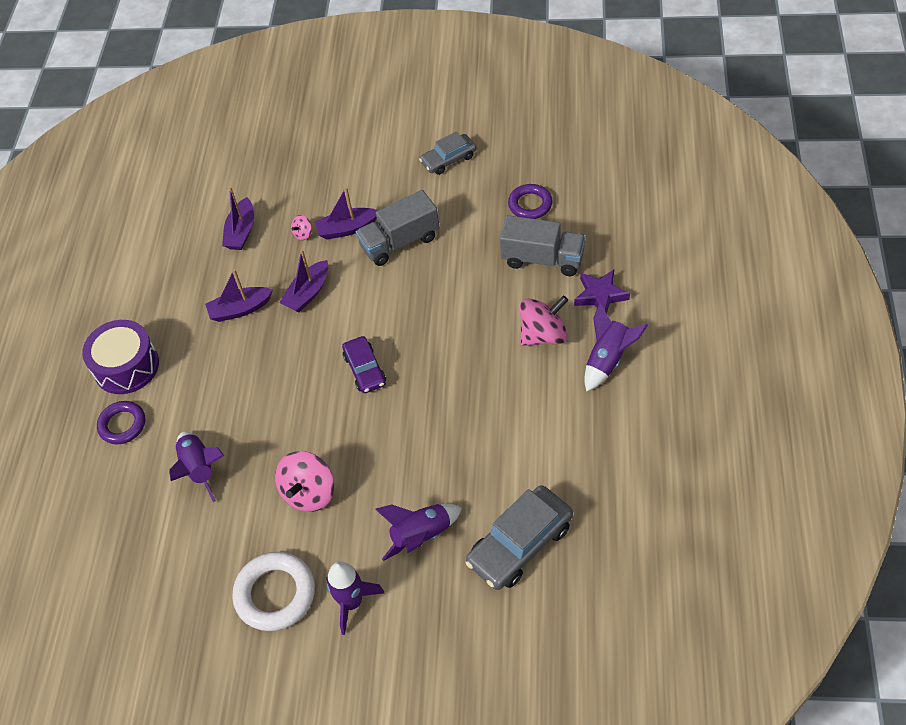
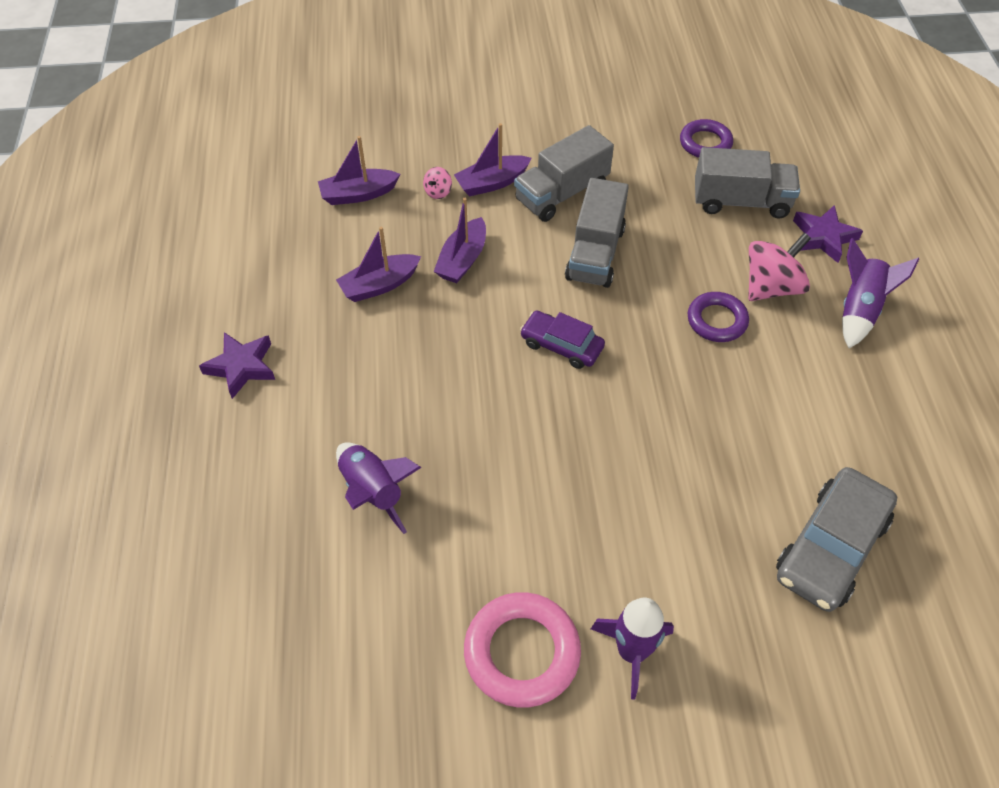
camera: 15 degrees left, 0 degrees up
(122, 425) = (252, 443): purple ring -> purple ring (717, 320)
(126, 366) = (241, 367): purple drum -> purple star
(241, 232) = (358, 194): purple boat -> purple boat turned 75 degrees clockwise
(275, 594) = (522, 652): white ring -> pink ring
(309, 493) = (532, 508): pink spinning top -> none
(365, 370) = (561, 345): purple car -> purple car turned 150 degrees clockwise
(412, 296) = (595, 253): none -> grey truck
(421, 536) = (699, 550): purple rocket -> none
(448, 159) = (592, 100): grey car -> none

